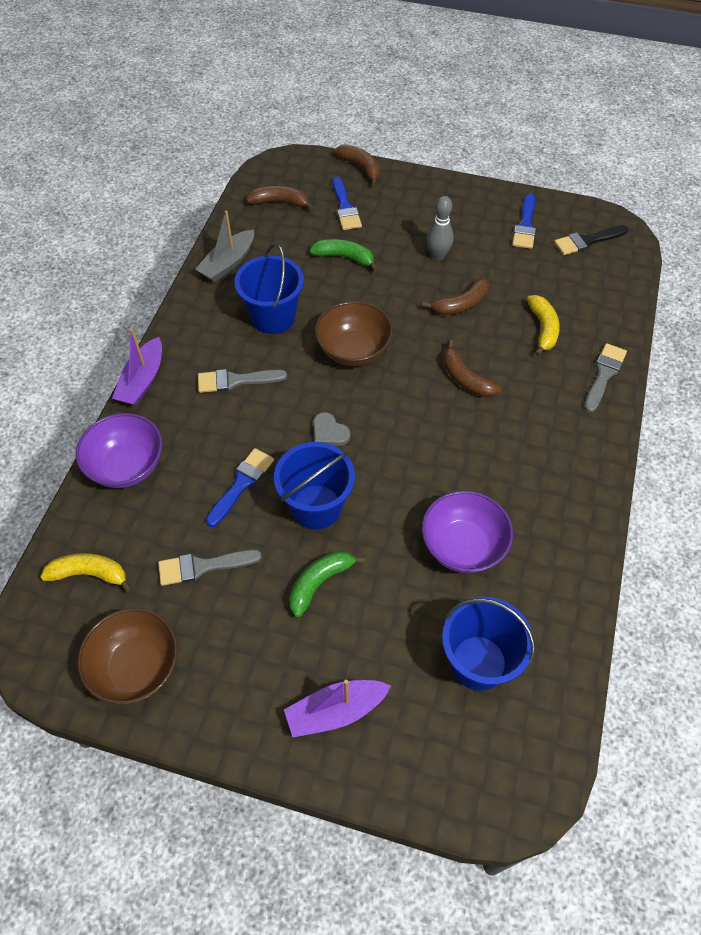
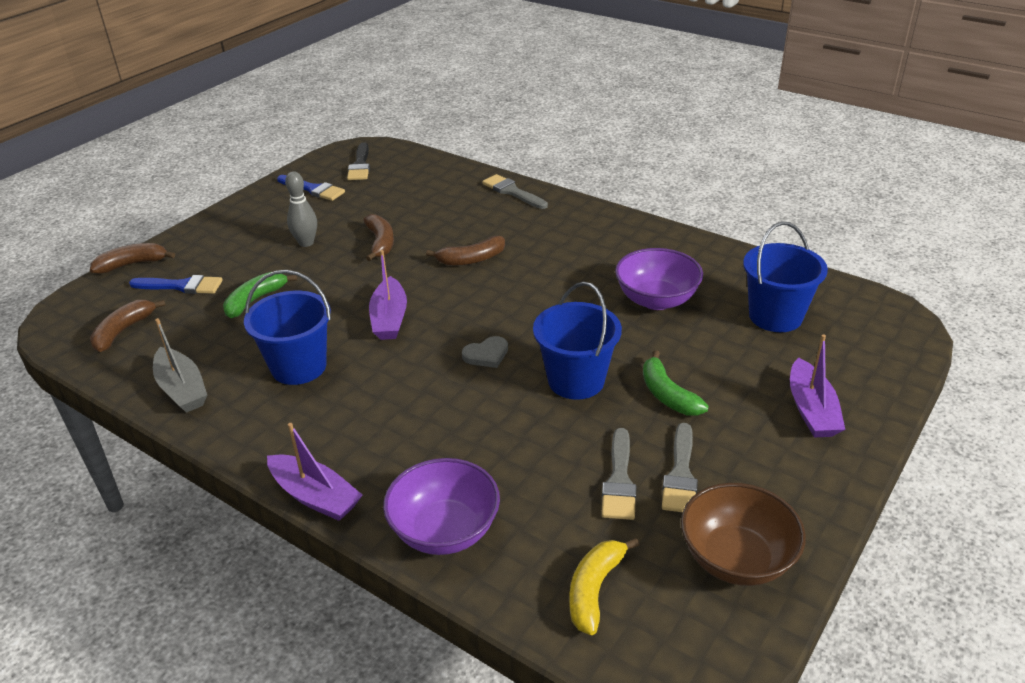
camera: 70 degrees left, 20 degrees down
(236, 381) = (372, 412): grey brush -> grey brush (680, 474)
(242, 484) = (521, 431): blue brush -> none
(353, 350) = (389, 318): brown bowl -> purple boat
(543, 328) = (442, 208): yellow banana -> none

